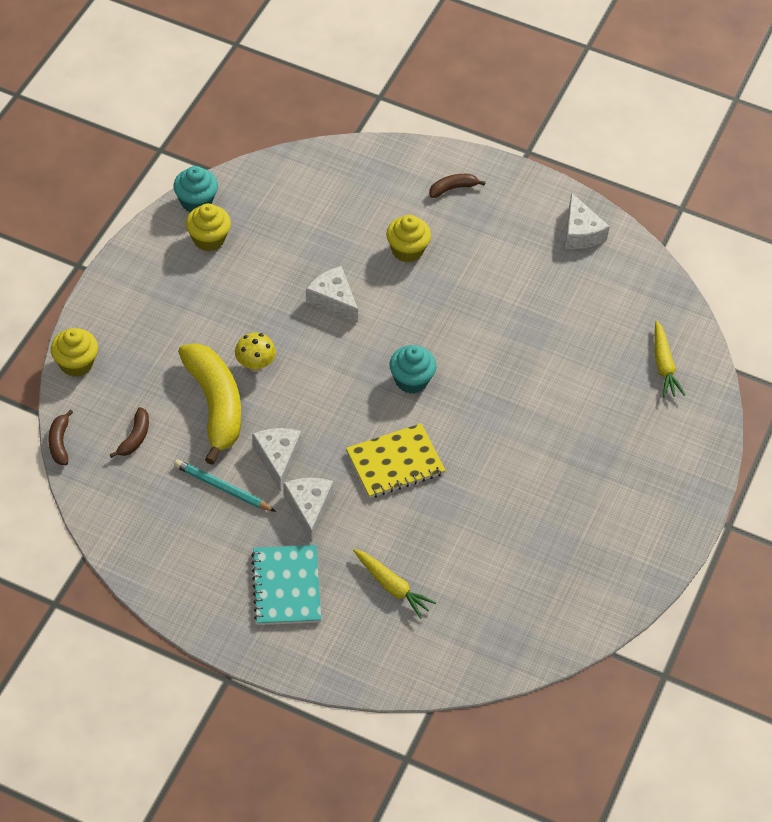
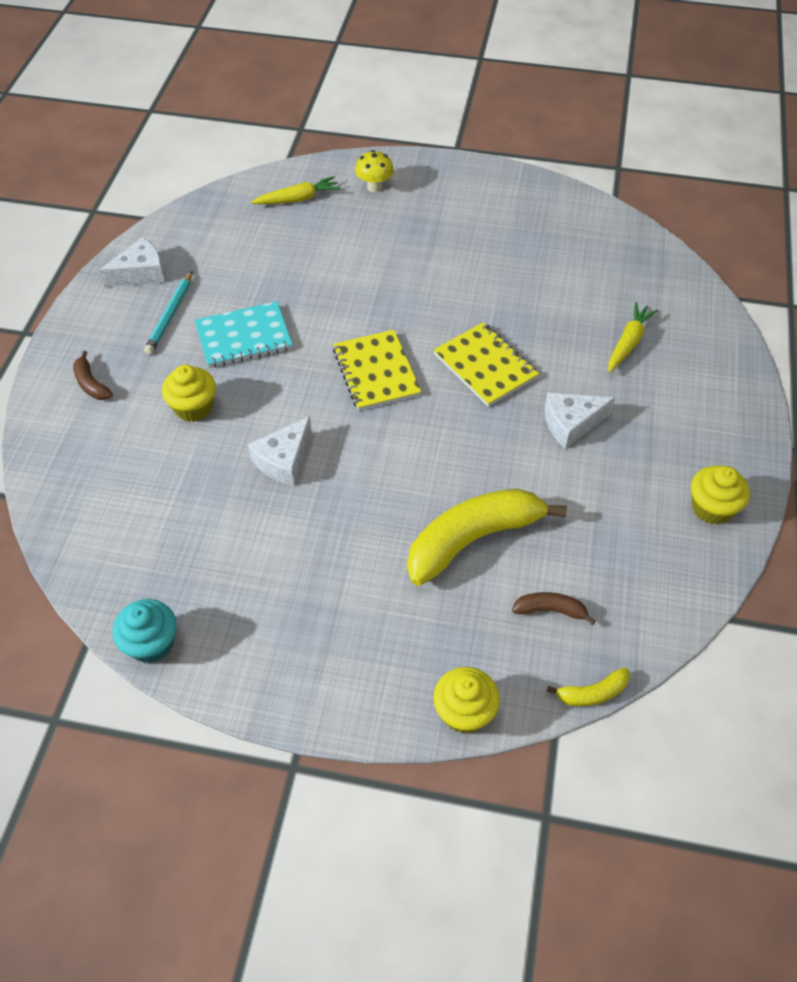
camera: 100 degrees left, 0 degrees up
(60, 443) = (592, 693): brown banana -> yellow banana
(209, 239) = (215, 611): yellow cupcake -> yellow cupcake (711, 508)
(222, 488) = (580, 505): turquoise pencil -> turquoise pencil (170, 315)
(255, 365) = (402, 513): yellow mushroom -> yellow mushroom (374, 187)
(278, 458) = (521, 464): white cheese -> none
(286, 586) = (671, 422): turquoise notebook -> turquoise notebook (244, 337)
(411, 380) = (376, 372): turquoise cupcake -> yellow notebook

